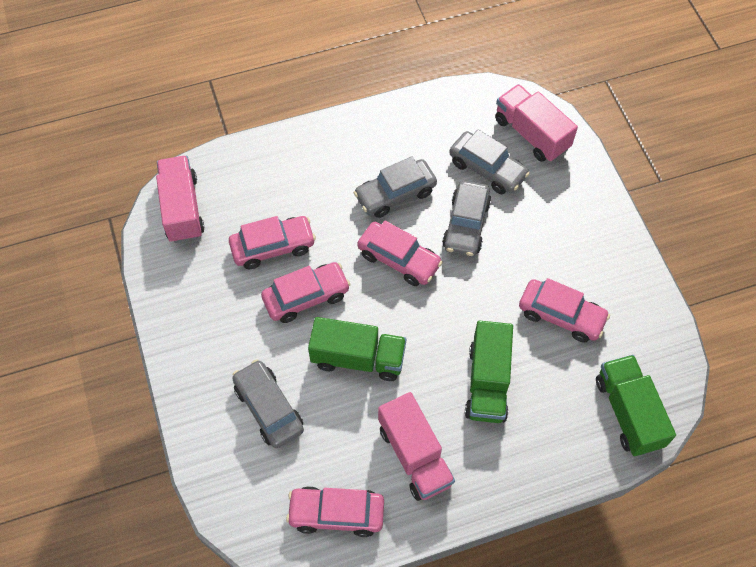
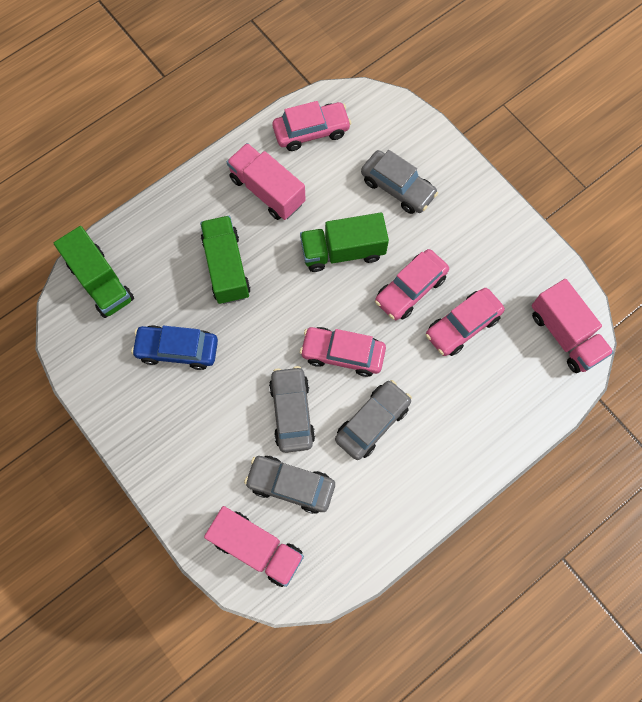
camera: 160 degrees right, 10 degrees up
(561, 315) = (177, 350): pink car -> blue car

